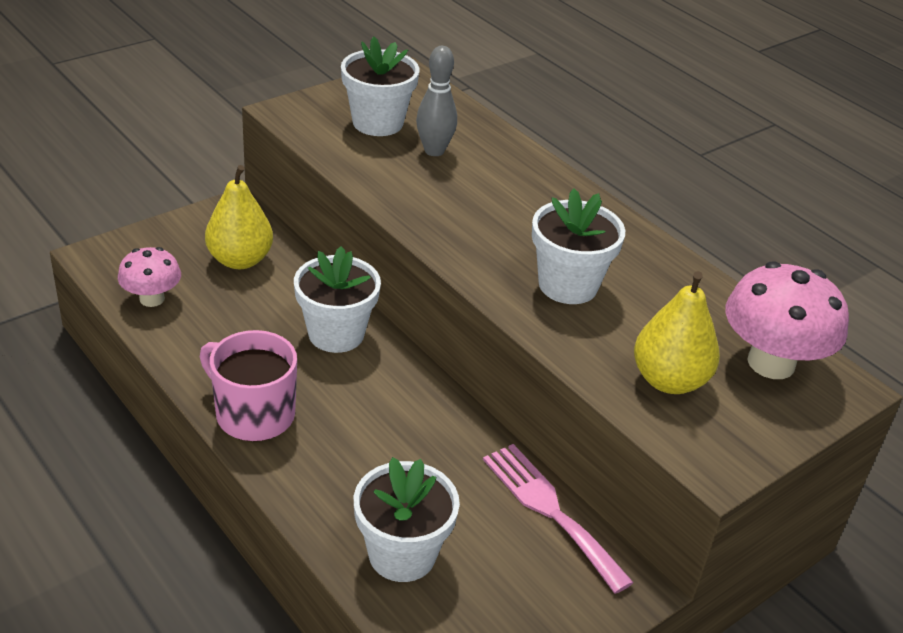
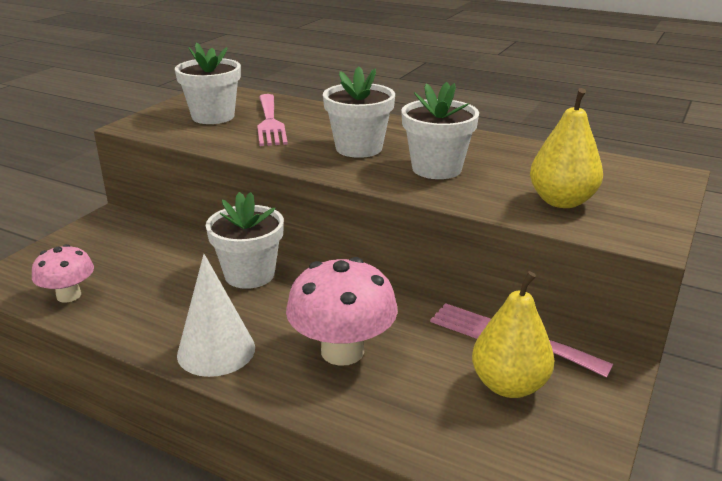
camera: 20 degrees left, 10 degrees down
(240, 260) = (134, 249): yellow pear -> yellow pear (509, 385)
(253, 414) = (216, 351): pink mug -> white cone
(402, 554) = (421, 411): white flower pot -> white flower pot (359, 148)
(434, 151) = (269, 122): grey bowling pin -> pink fork
(771, 363) = (614, 174): pink mushroom -> pink mushroom (342, 351)

